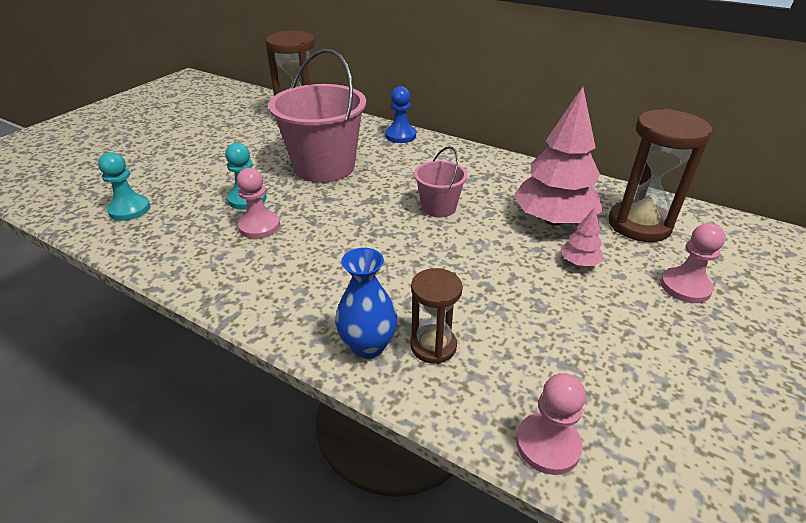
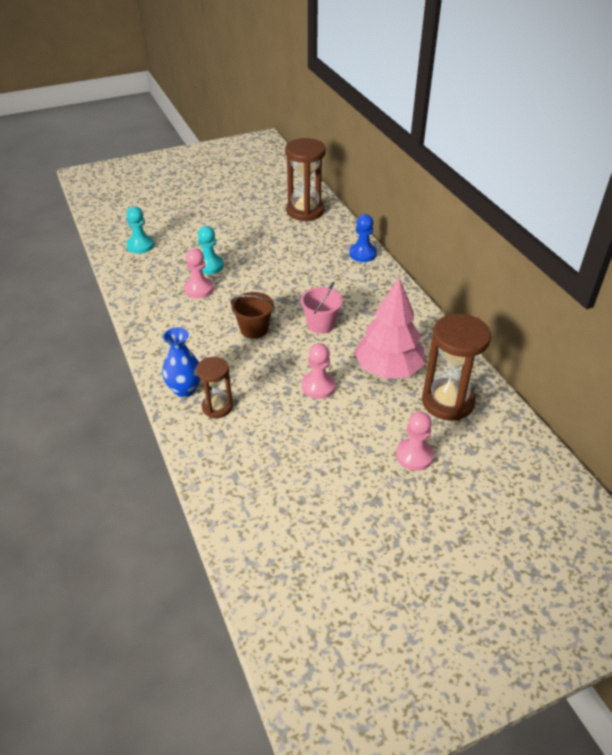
camera: 35 degrees right, 5 degrees up
(324, 167) = (280, 260): pink bucket -> none
(374, 241) = (254, 329): none -> brown bucket
(547, 445) = (216, 483): pink pawn -> pink pawn (318, 386)
(579, 262) = (365, 405): pink tree -> none

